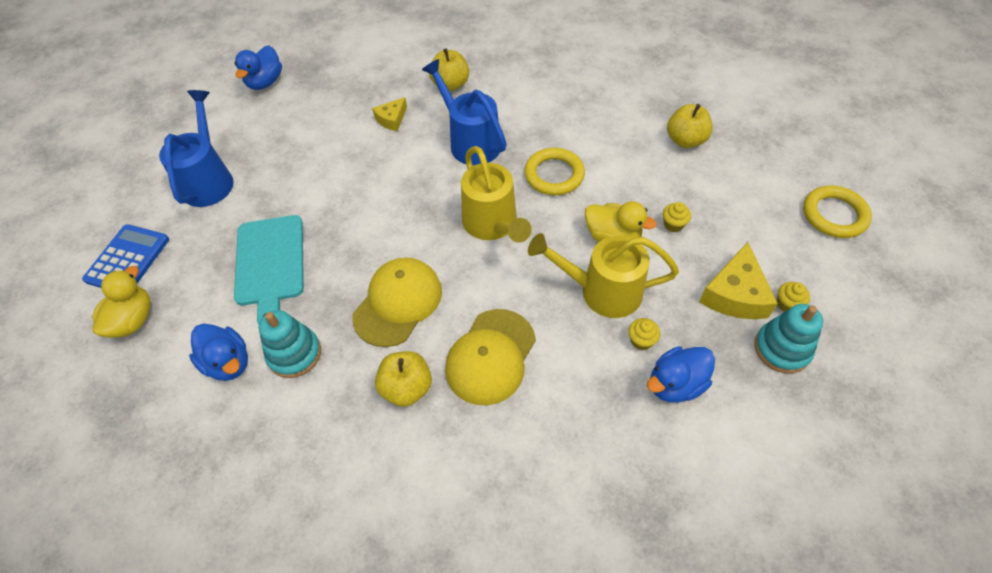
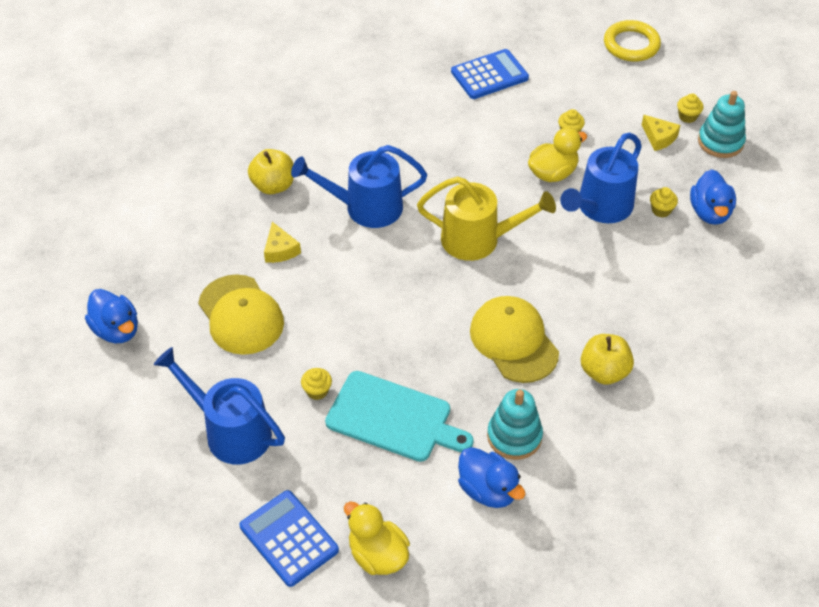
camera: 60 degrees left, 5 degrees down
(228, 362) = (488, 490): blue duck -> blue duck turned 60 degrees clockwise
(271, 206) = (317, 391): none -> yellow cupcake
(490, 356) = (612, 305): yellow cap -> yellow cap (241, 315)
(554, 175) = (456, 173): yellow ring -> none
(601, 291) = (600, 208): yellow watering can -> blue watering can
(685, 140) = (489, 75): yellow apple -> blue calculator
(735, 294) = (659, 137): yellow cheese -> yellow cheese, size x0.58

